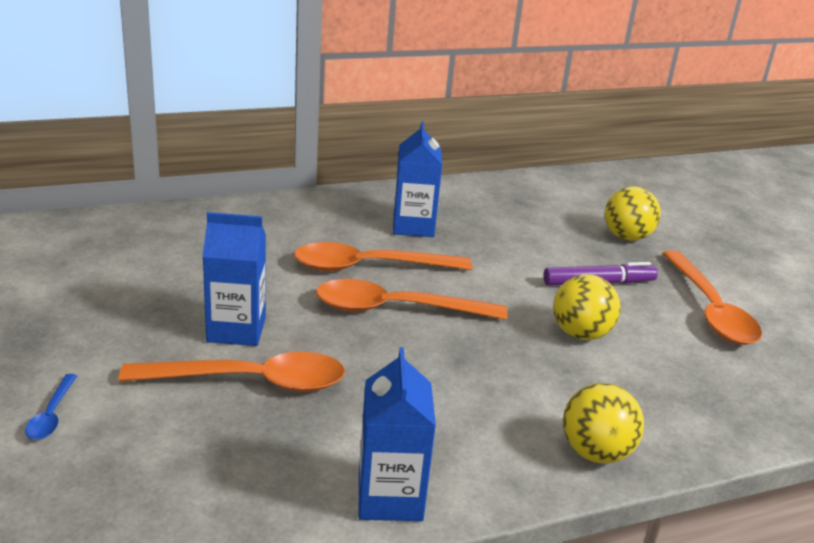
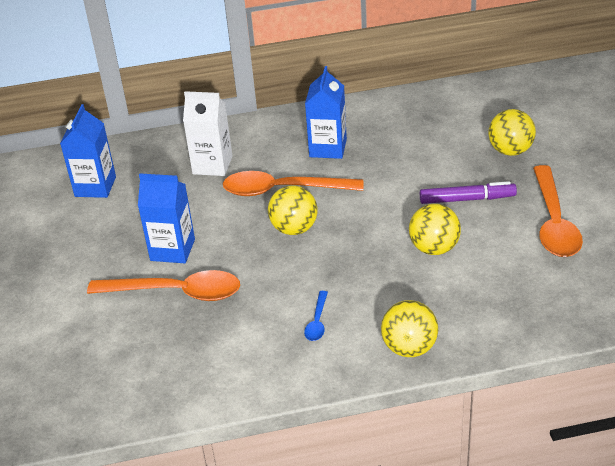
camera: 15 degrees right, 10 degrees up
(51, 415) = (43, 318): blue spoon -> blue spoon (317, 322)
(272, 238) = (212, 165): none -> white carton
(390, 497) = (254, 379): blue carton -> blue carton (95, 186)
(396, 309) = (294, 229): orange spoon -> yellow ball

